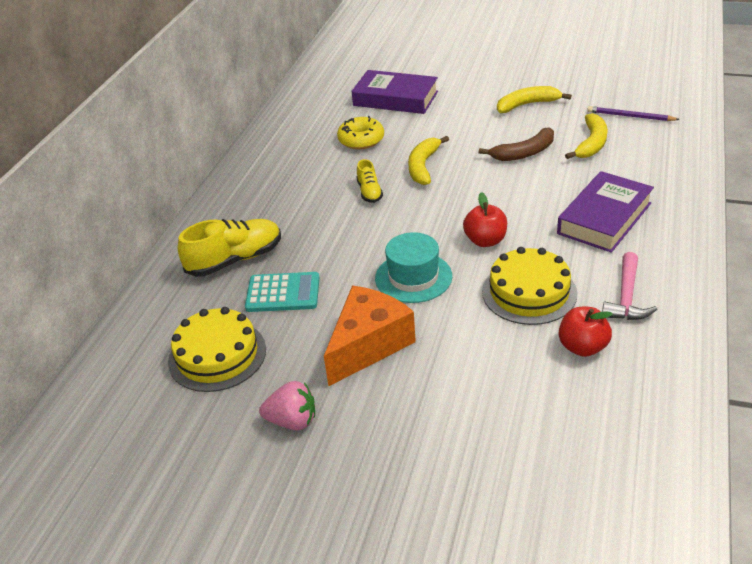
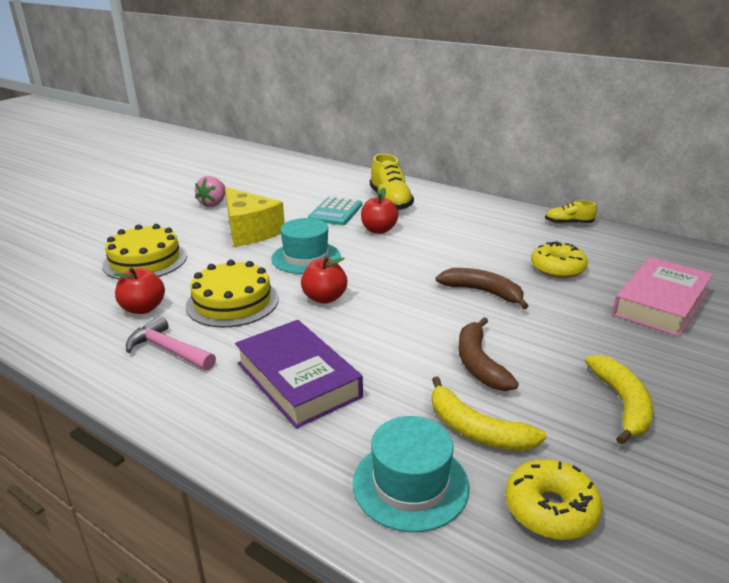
camera: 105 degrees right, 10 degrees down
(217, 355) = (294, 191): yellow cake -> yellow cake (145, 260)
(323, 248) = (379, 230): none -> red apple
(368, 345) = (249, 231): orange cheese -> yellow cheese
(369, 192) = (450, 258): yellow shoe -> yellow shoe (568, 223)
(395, 98) = (660, 303): purple book -> pink book
(423, 166) = (483, 292): yellow banana -> brown banana
(630, 116) = (550, 509): purple pencil -> yellow donut
(654, 155) = (410, 484): none -> turquoise hat

